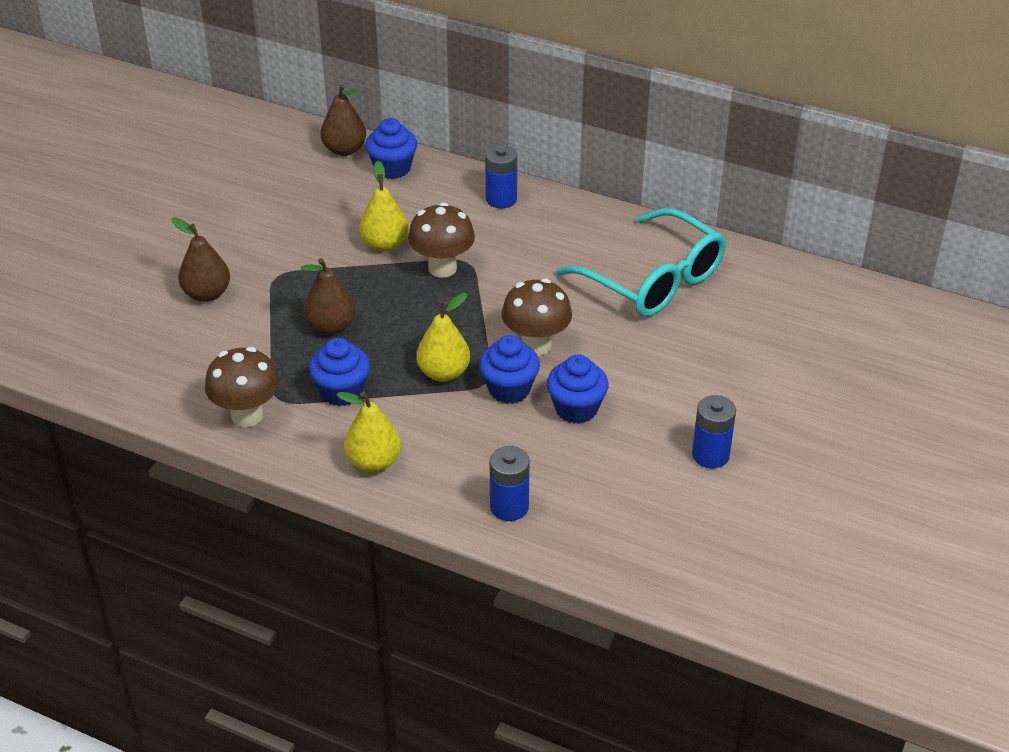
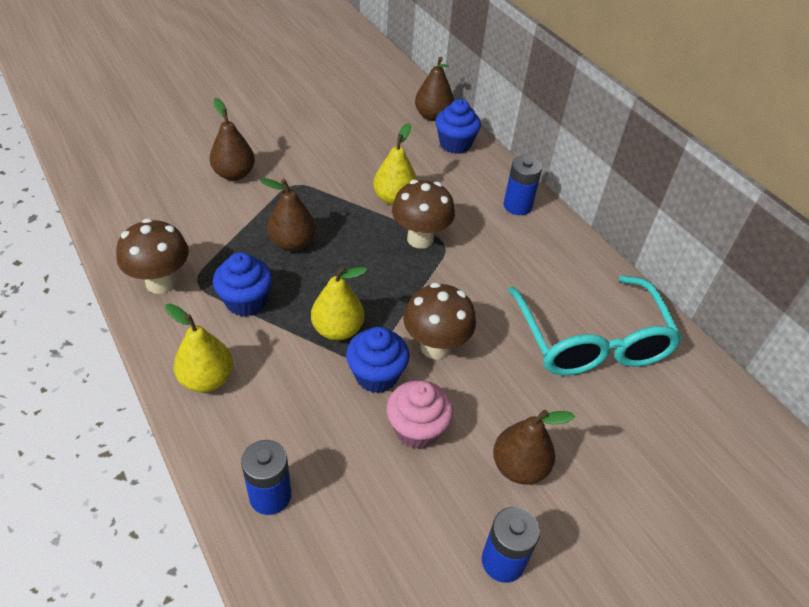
camera: 30 degrees right, 5 degrees up
(576, 408) = (417, 429): blue cupcake -> pink cupcake
(672, 393) = (519, 467): none -> brown pear

